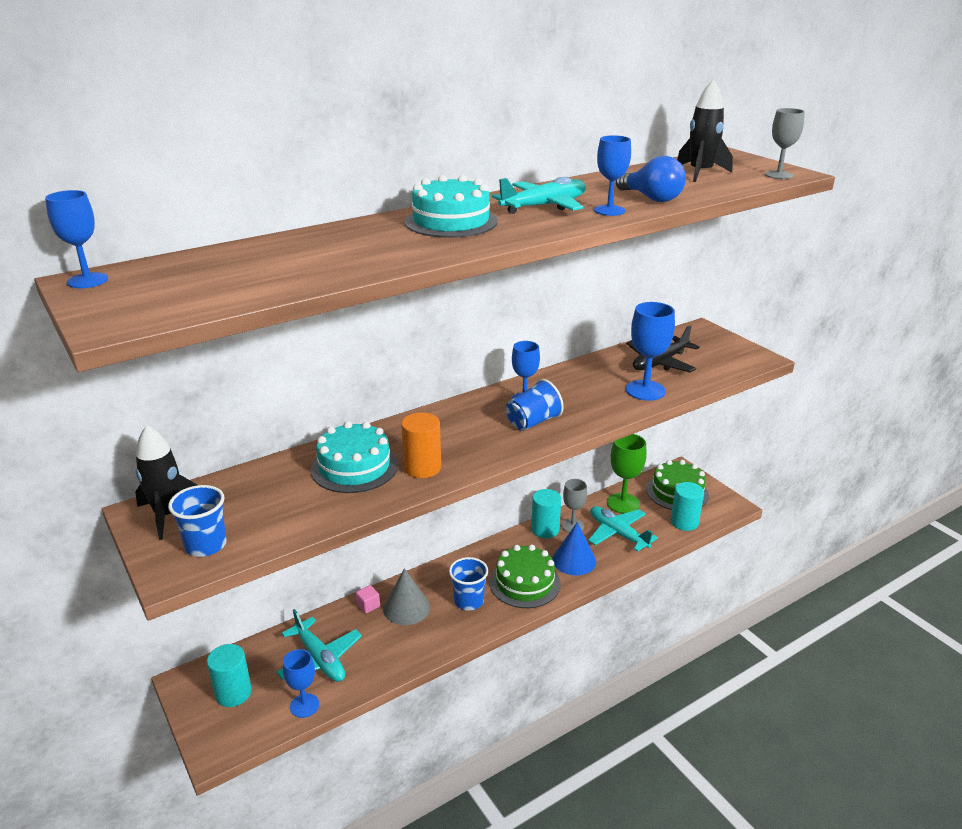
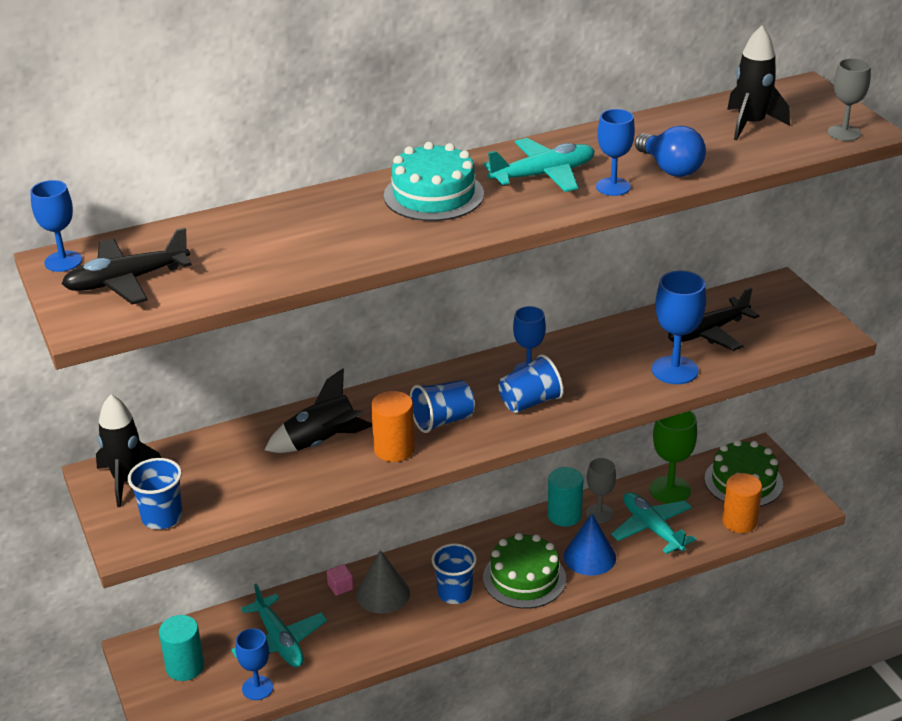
camera: 10 degrees right, 5 degrees up
(156, 291) = (126, 281): none -> black plane
(354, 467) = (322, 442): turquoise cake -> black rocket
(460, 442) = (442, 421): none -> blue cup
(684, 522) = (739, 522): turquoise cylinder -> orange cylinder

